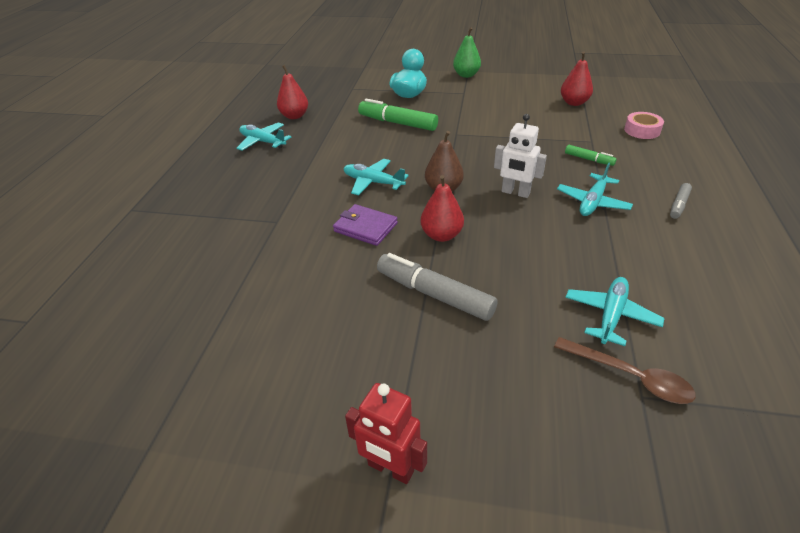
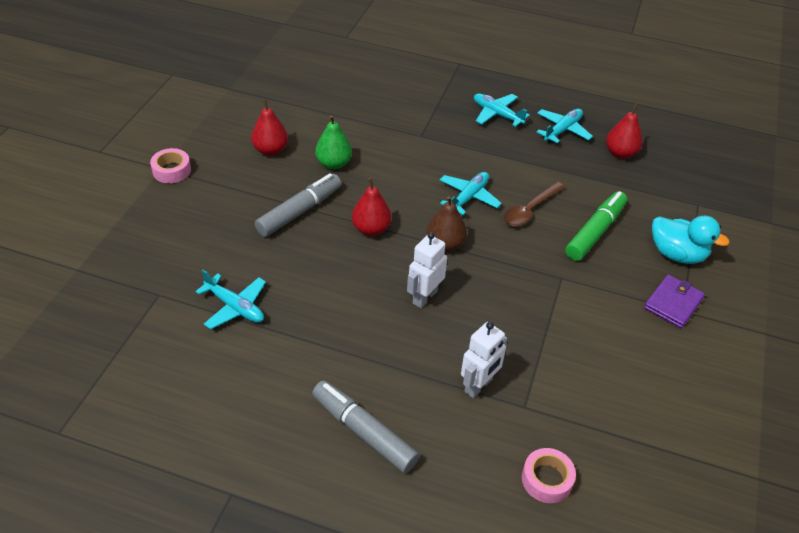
camera: 95 degrees right, 5 degrees up
(365, 227) = (397, 184): purple wallet -> purple wallet (673, 303)
(390, 468) = (171, 170): red robot -> pink tape
(466, 75) = (748, 327): green pear -> green pear (333, 163)
(574, 103) = (644, 430): red pear -> red pear (270, 150)
(589, 159) = (478, 385): green marker -> white robot
(592, 202) = (390, 355): turquoise plane -> turquoise plane (497, 114)
(630, 376) = (176, 295): brown spoon -> brown spoon (530, 210)
(679, 205) = (363, 432): grey marker -> grey marker, size x1.92

